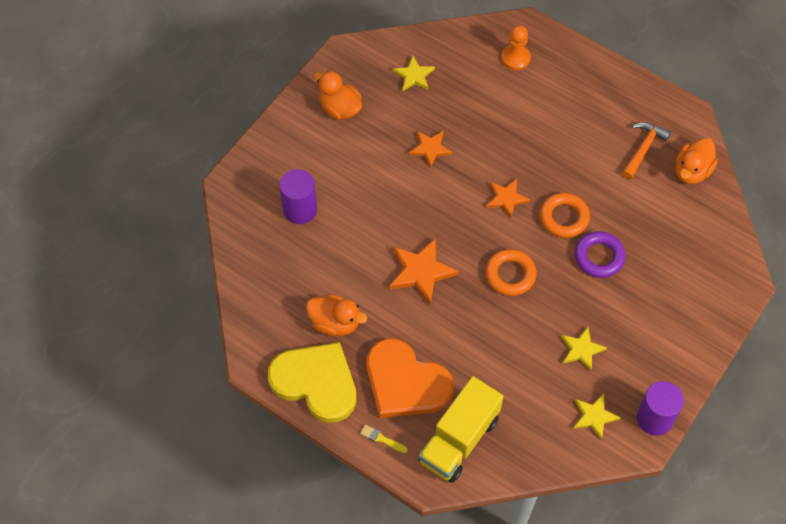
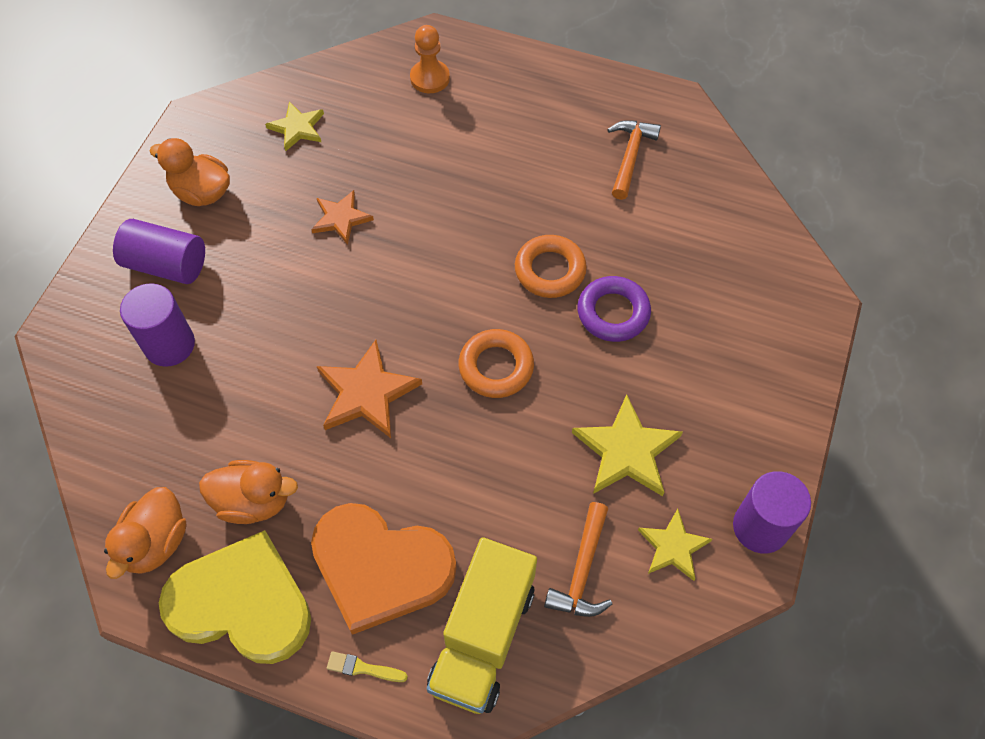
camera: 15 degrees left, 0 degrees up
(307, 155) = (166, 265): none -> purple cylinder
(506, 198) = (464, 262): orange star -> none
(531, 416) = (582, 570): none -> orange hammer
(581, 349) = (626, 451): yellow star -> yellow star, size x1.57
(692, 171) = (702, 171): orange duck -> orange duck (156, 542)

